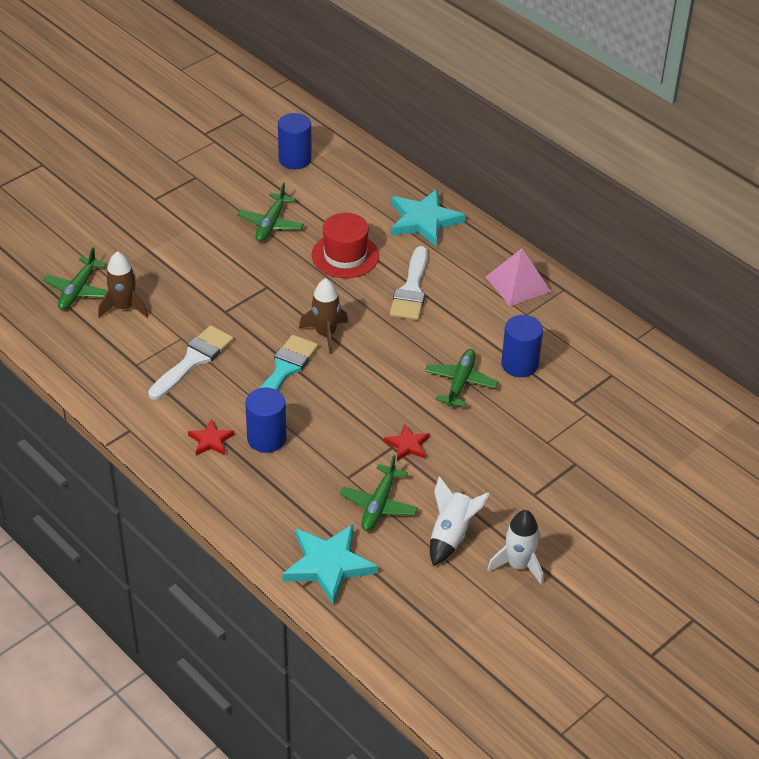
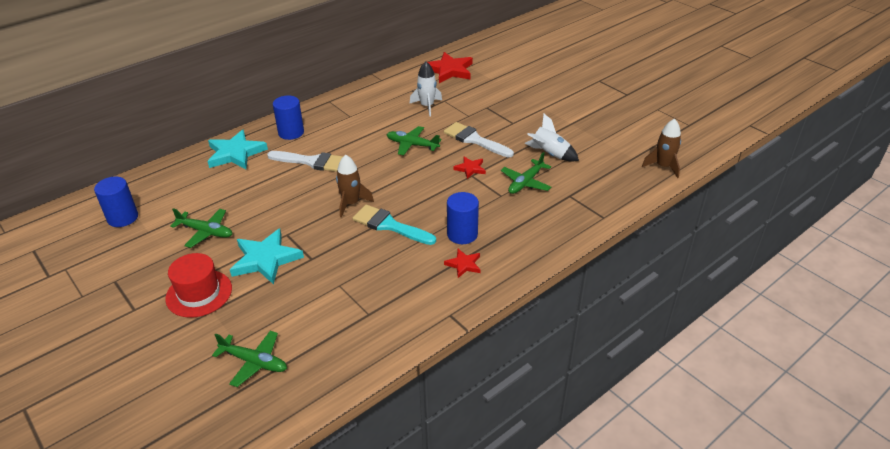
camera: 85 degrees left, 5 degrees down
(124, 307) = (289, 325): brown rocket -> brown rocket (663, 166)
(193, 360) = (369, 276): white brush -> white brush (474, 140)
(328, 565) = (583, 205): turquoise star -> turquoise star (265, 259)
(345, 255) = (262, 192): red hat -> red hat (199, 293)
(379, 504) = (526, 182): green plane -> green plane turned 105 degrees clockwise
(517, 284) = (319, 118): pink pyramid -> none
(518, 565) = (570, 131): white rocket -> white rocket (427, 106)
(519, 364) = (398, 121): blue cylinder -> blue cylinder (291, 132)
(684, 417) = (449, 70): none -> red star

